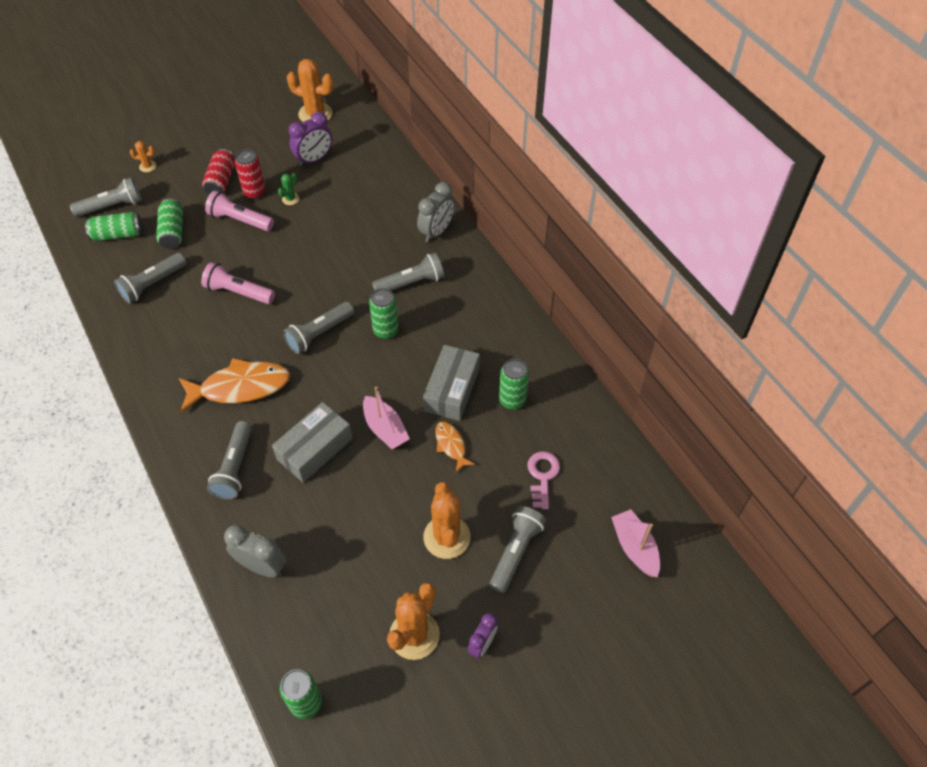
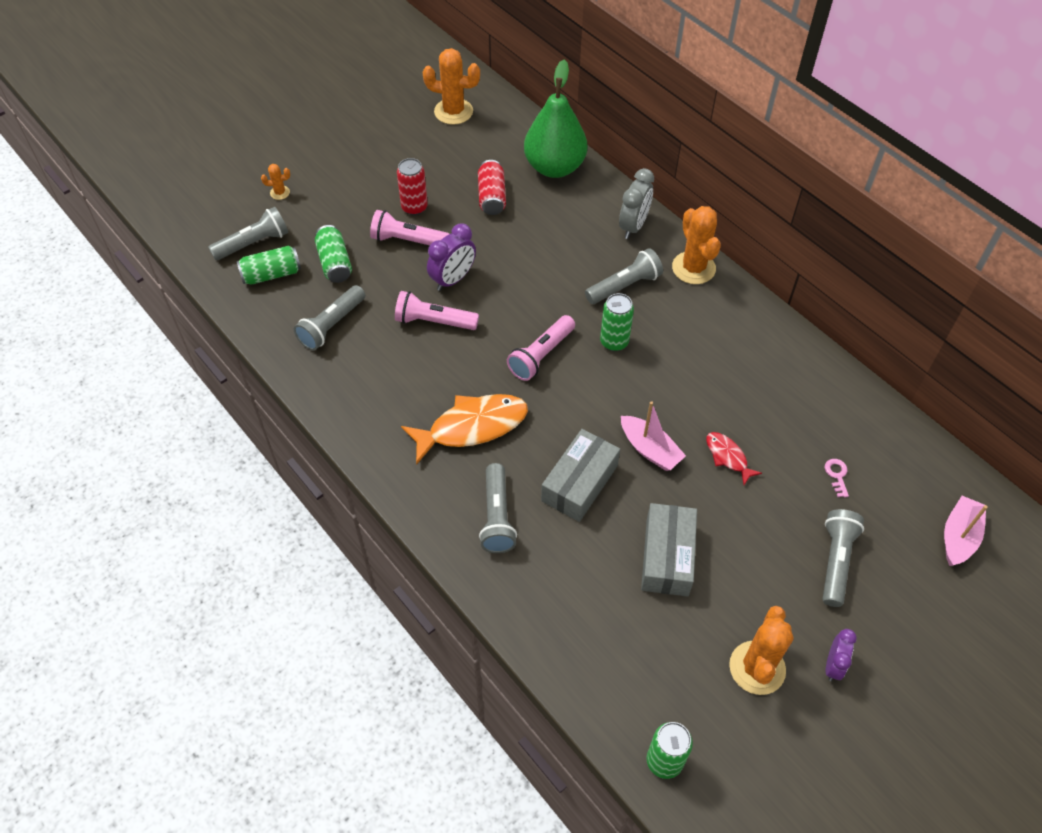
camera: 10 degrees left, 0 degrees up
(221, 181) = (371, 199): red can -> red can (492, 197)
(262, 566) = (564, 620): grey clock -> none
(290, 199) = (457, 210): green cactus -> none
(314, 159) = (469, 162): purple clock -> purple clock (453, 279)
(319, 334) = (541, 355): grey flashlight -> pink flashlight
(385, 172) = (554, 167): none -> green pear
(446, 537) = (756, 557): orange cactus -> orange cactus (693, 268)
(451, 445) = (728, 457): orange fish -> red fish
(452, 390) = (708, 397): grey box -> grey box (667, 557)
(512, 400) = (777, 398): green can -> none
(542, 476) = (837, 475): pink key -> pink key, size x0.63
(634, 547) = (958, 537): pink boat -> pink boat turned 60 degrees clockwise

